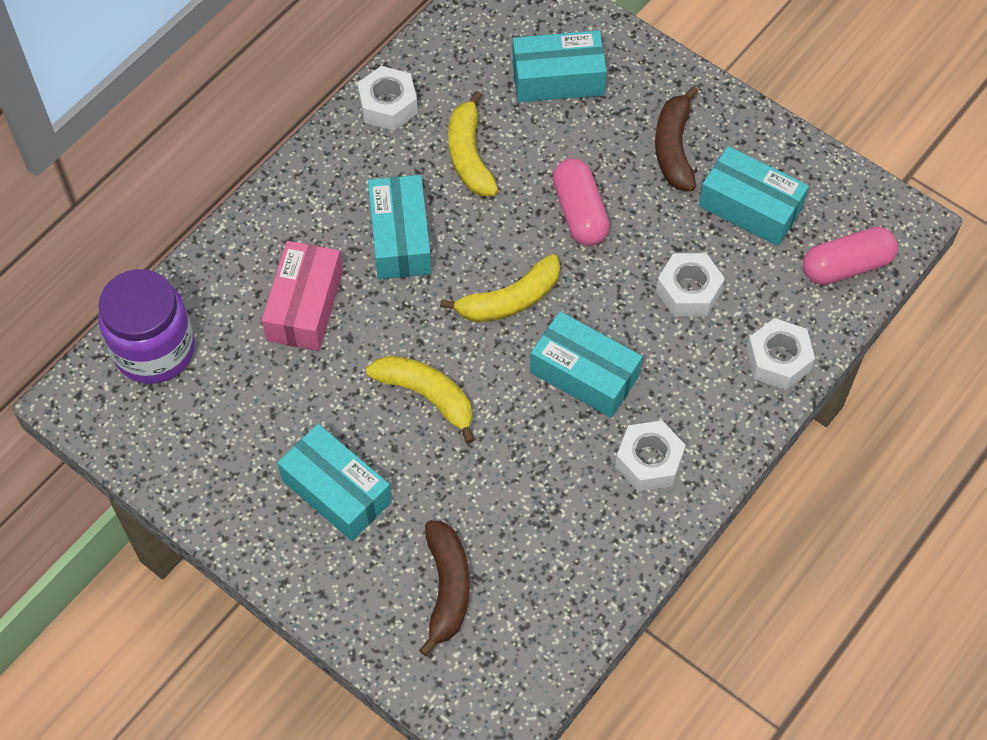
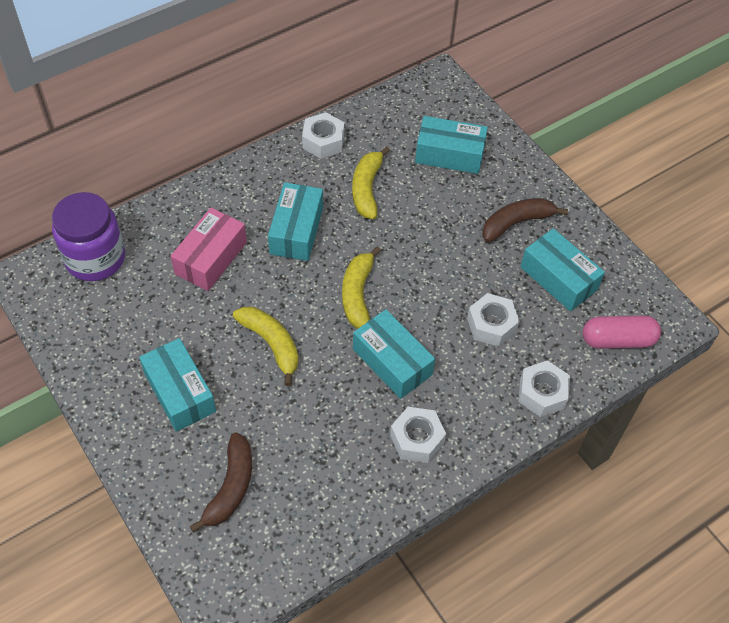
camera: 15 degrees right, 5 degrees down
(510, 300) = (357, 294): yellow banana -> yellow banana turned 105 degrees clockwise
(579, 212) = (431, 248): pink capsule -> none
(674, 148) = (516, 223): brown banana -> brown banana turned 45 degrees clockwise

